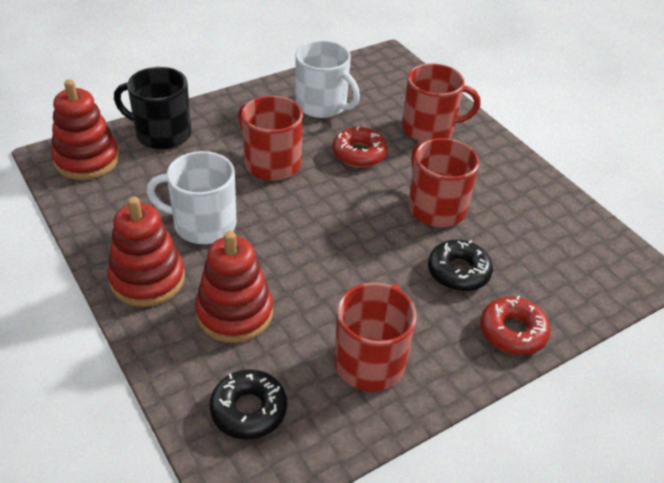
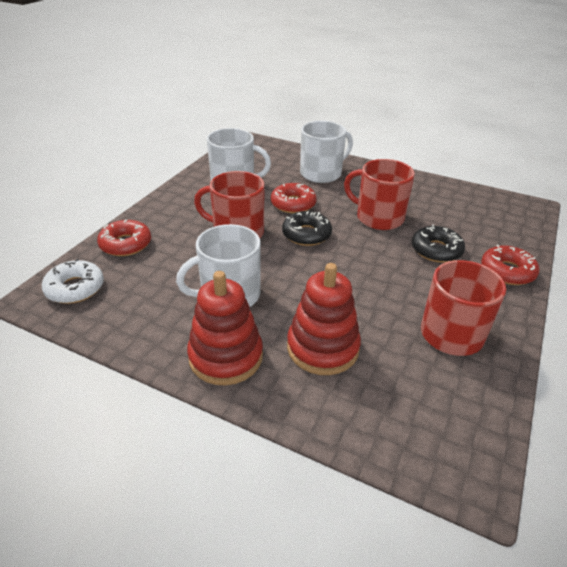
camera: 30 degrees left, 5 degrees down
(87, 160) = (75, 288): red stacking toy -> white donut
(162, 134) = (126, 244): black mug -> red donut
(248, 410) = (411, 414): black donut -> black donut (306, 234)
(430, 128) = (322, 173): red mug -> white mug

